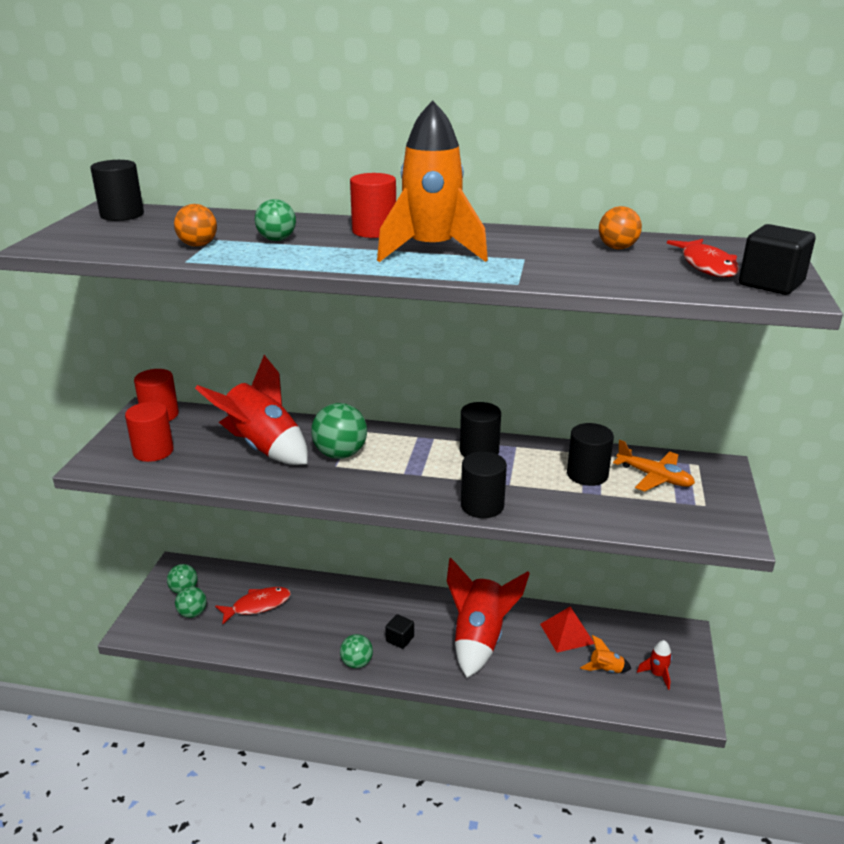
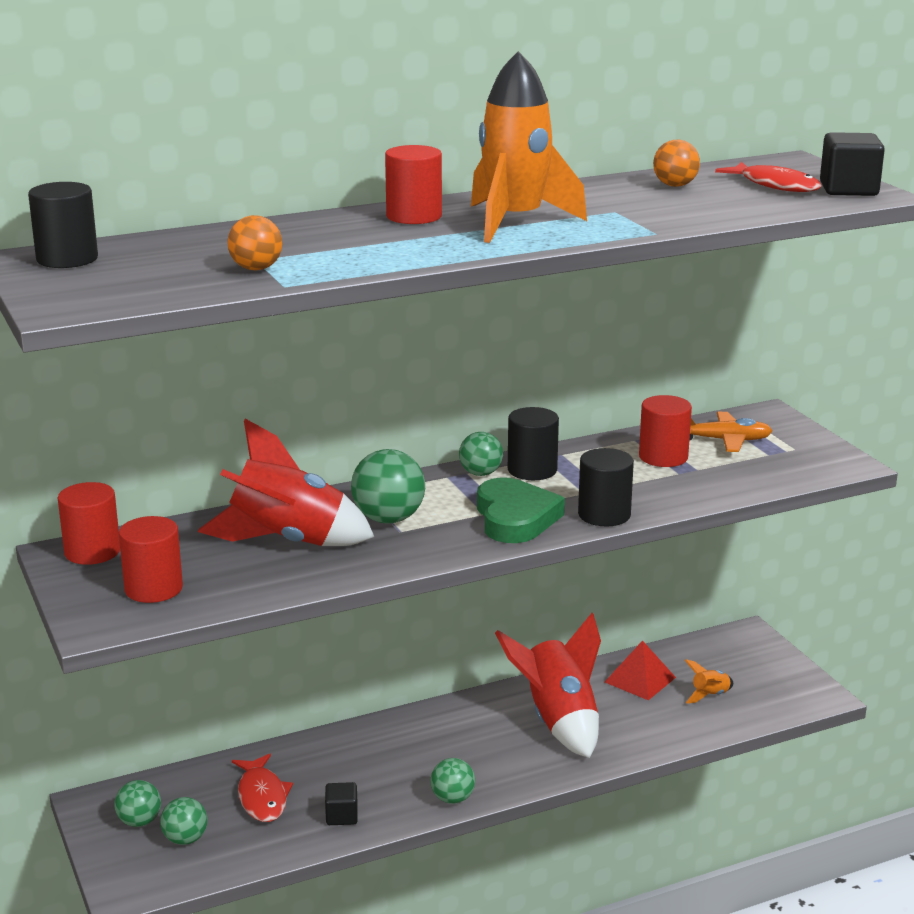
camera: 35 degrees left, 5 degrees down
(257, 606) = (262, 796): red fish -> red fish turned 135 degrees clockwise
(277, 240) = (331, 245): green ball -> green ball (480, 473)
(400, 639) = (474, 757): black cube -> black cube (342, 816)
(418, 484) = (515, 518): none -> green heart
(587, 474) = (663, 457): black cylinder -> red cylinder
(657, 674) = (759, 679): red rocket -> none

